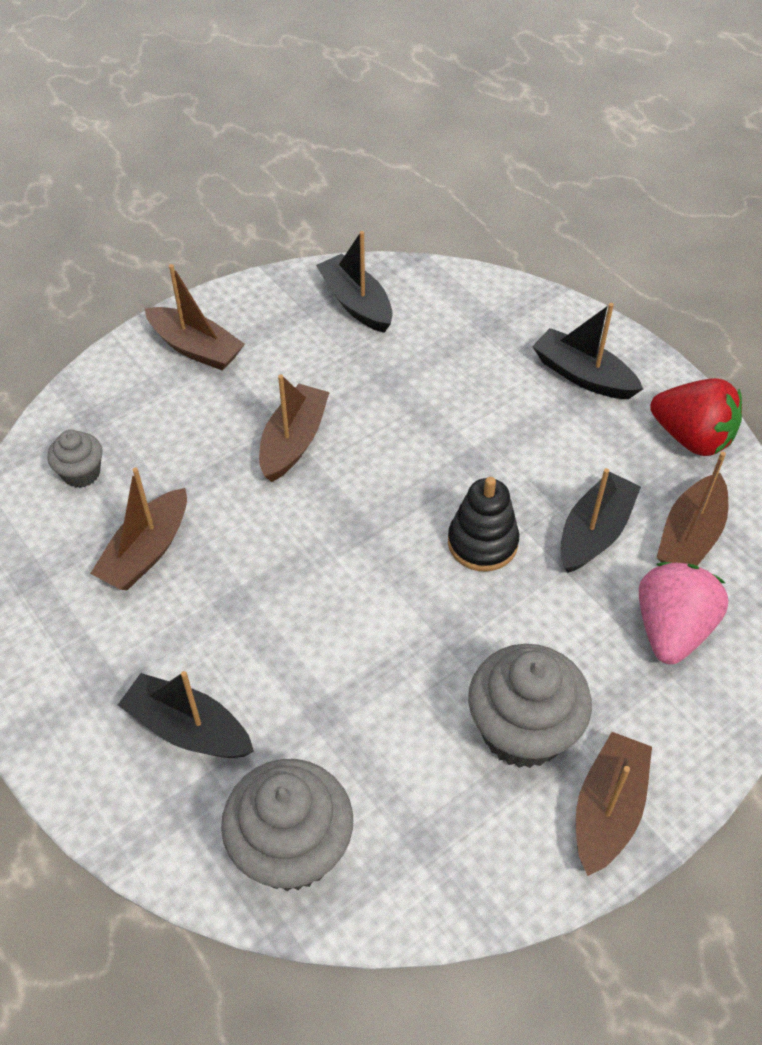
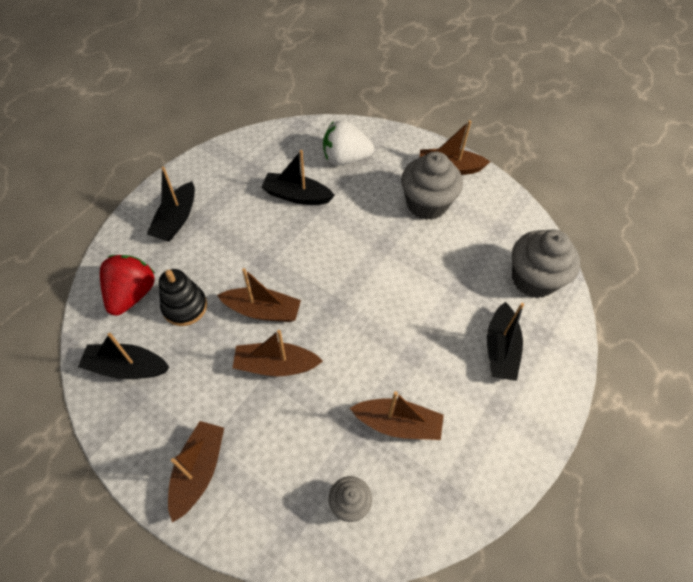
camera: 110 degrees left, 5 degrees up
(356, 303) = (127, 367): black boat -> black boat turned 60 degrees clockwise
(482, 543) = (322, 243): black stacking toy -> black stacking toy (185, 306)
(671, 629) = (345, 158): pink strawberry -> white strawberry
(690, 536) = (285, 158): brown boat -> brown boat (262, 310)
(692, 437) = (215, 164): red strawberry -> red strawberry (132, 294)

